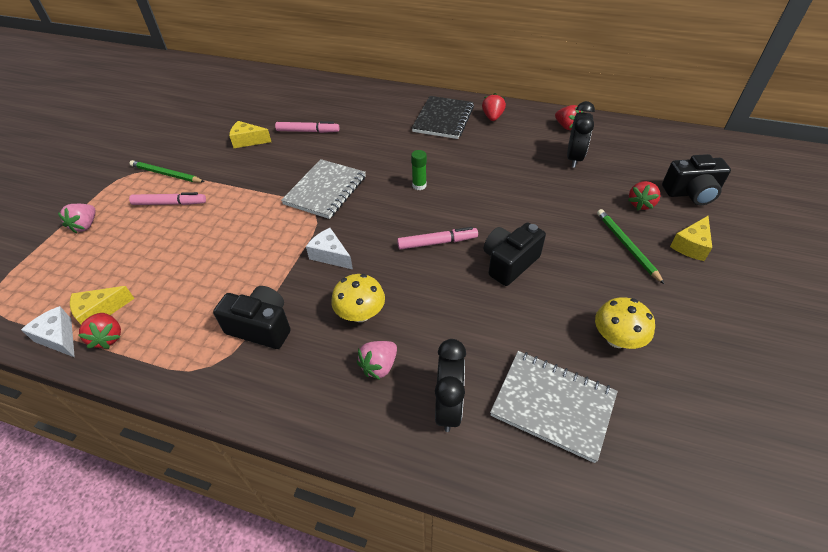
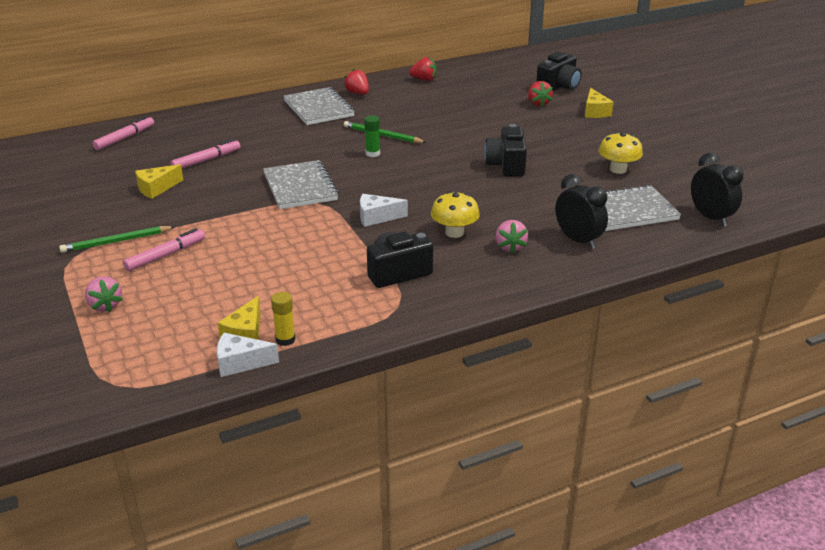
camera: 45 degrees left, 15 degrees down
(108, 337) = (285, 340): red strawberry -> yellow glue stick
(437, 242) = (442, 177): pink marker -> pink marker (125, 138)
(443, 119) = (318, 108): black notebook -> grey notebook
(574, 158) = (458, 95): black clock -> black clock (710, 218)
(626, 246) = (561, 127): green pencil -> green pencil (382, 135)

